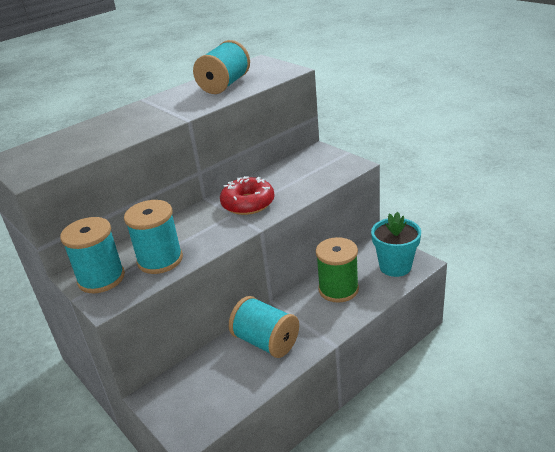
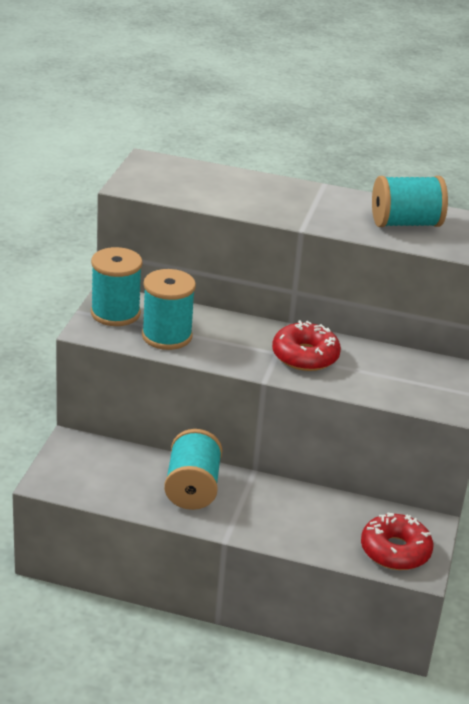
camera: 50 degrees right, 0 degrees up
(338, 289) = (315, 515): green spool -> none
(395, 266) = (395, 551): turquoise flower pot -> red donut

